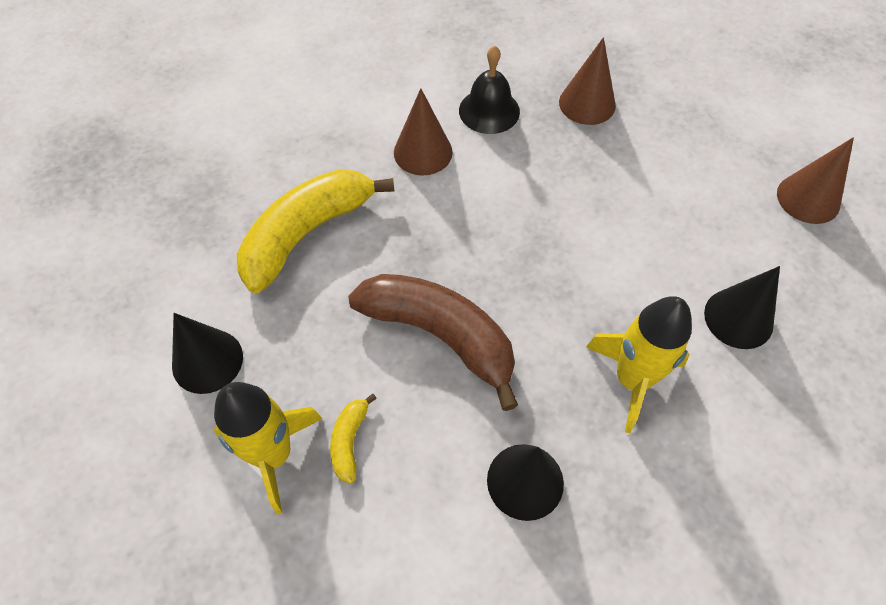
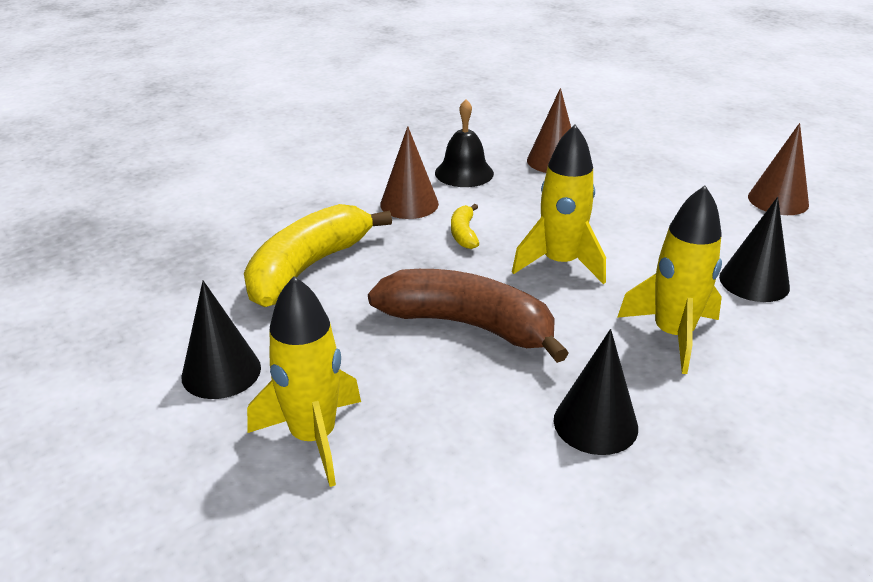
camera: 10 degrees left, 25 degrees down
(349, 441) = (396, 416): yellow banana -> yellow banana (464, 234)
(551, 262) = (560, 263): none -> yellow rocket

